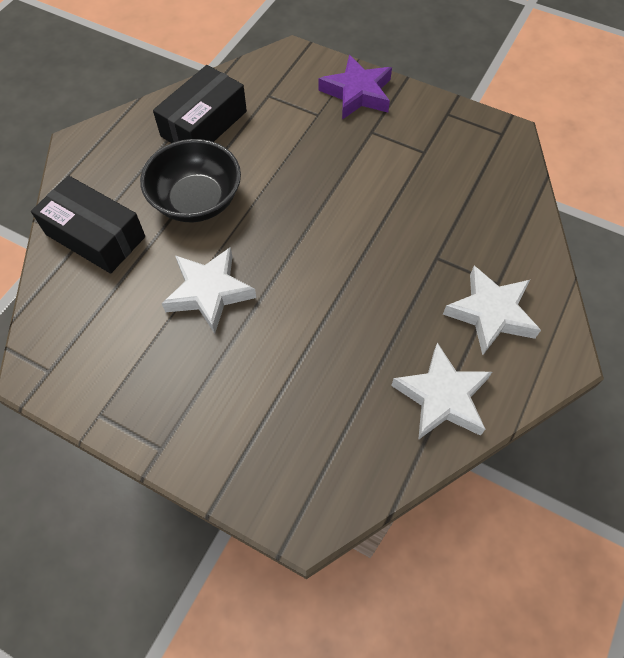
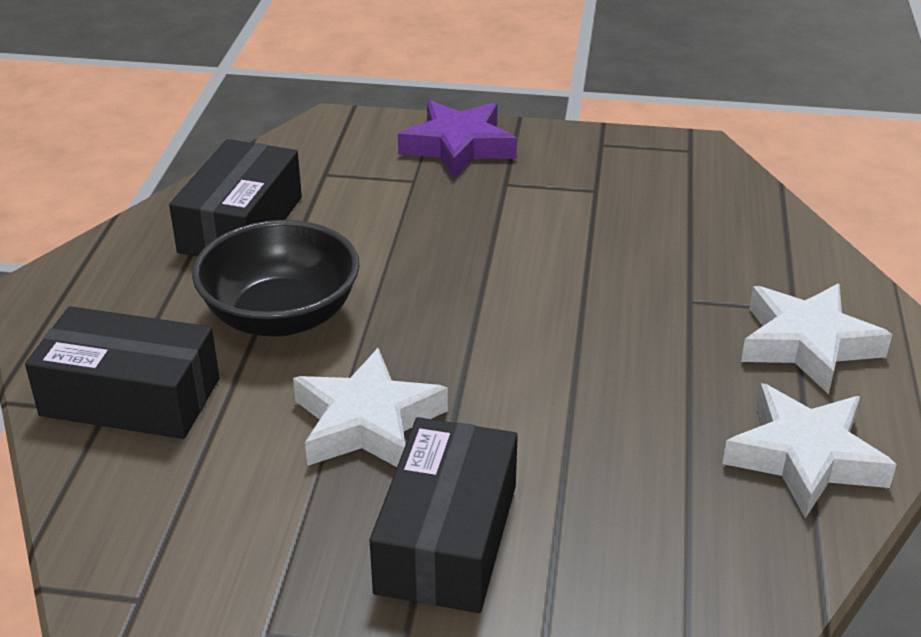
camera: 20 degrees left, 25 degrees down
(215, 385) = (446, 538): none -> black box

